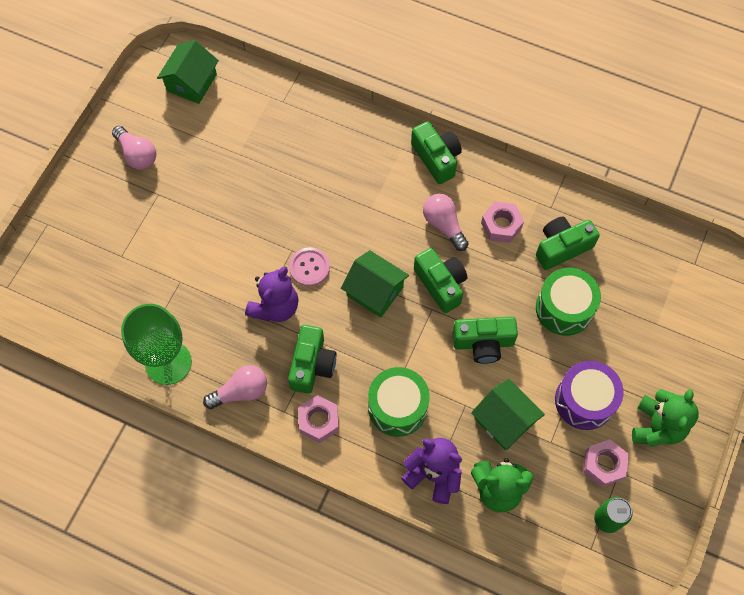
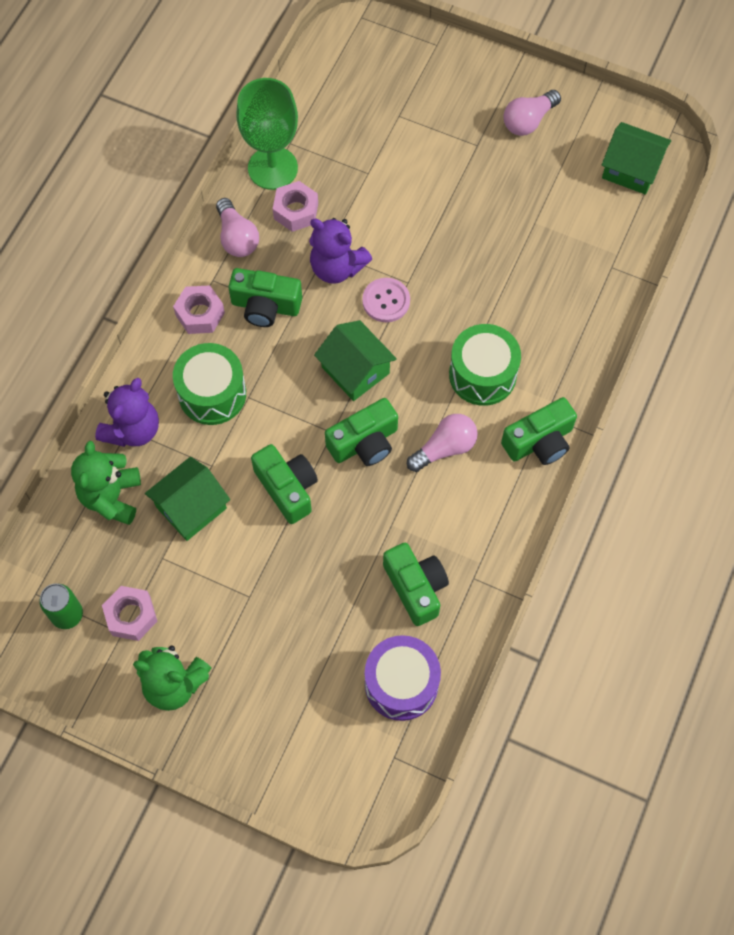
camera: 90 degrees right, 0 degrees up
(375, 291) = (355, 370): green house -> green house turned 75 degrees counterclockwise
(483, 343) = (287, 488): green camera -> green camera turned 150 degrees clockwise
(501, 225) = (445, 515): pink nut -> pink nut (296, 211)
(564, 308) = (331, 584): green drum -> green drum (482, 374)
(584, 401) = (211, 600): purple drum -> purple drum (401, 684)

